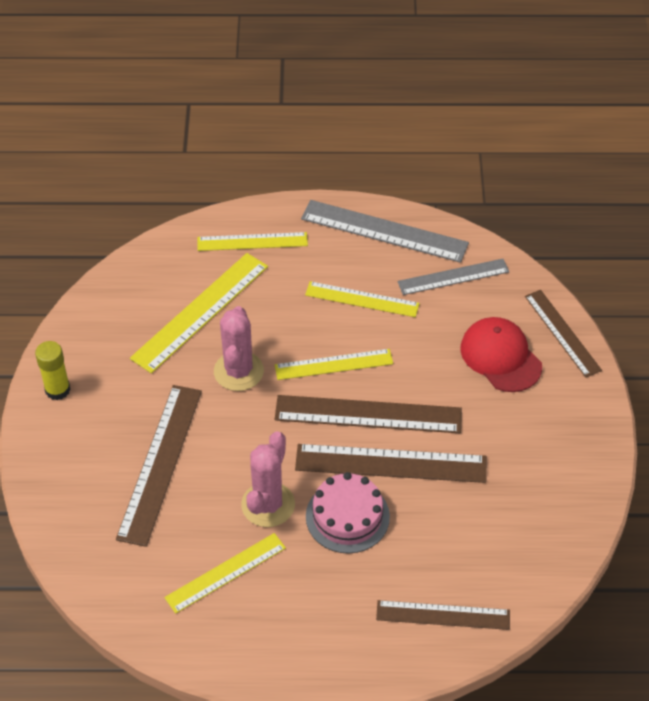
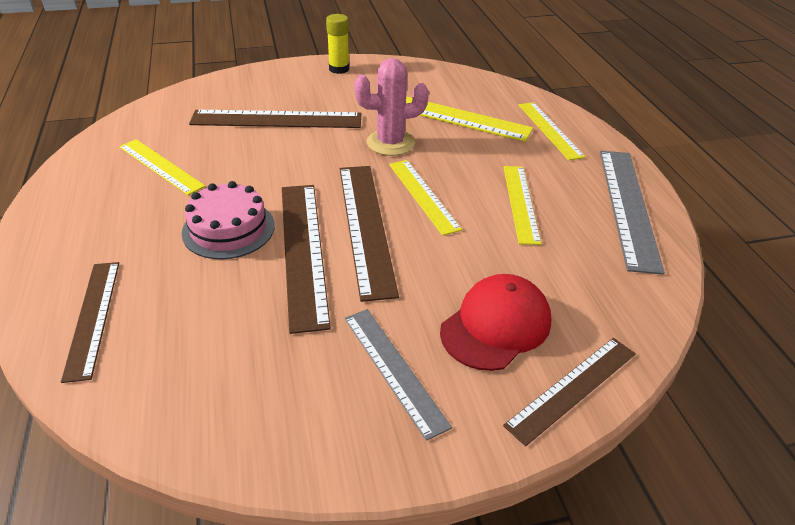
camera: 75 degrees right, 10 degrees down
(268, 504) = (238, 179): pink cactus -> none
(453, 277) = (599, 267): grey ruler -> grey ruler (393, 369)

